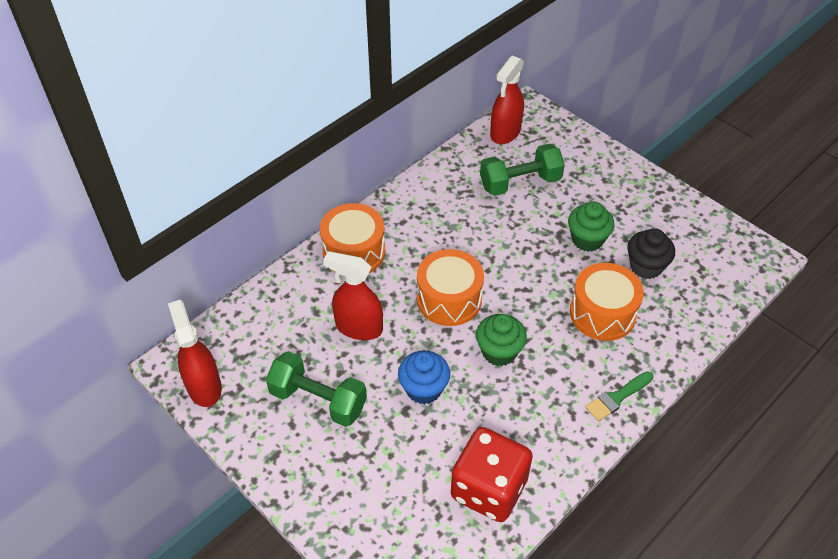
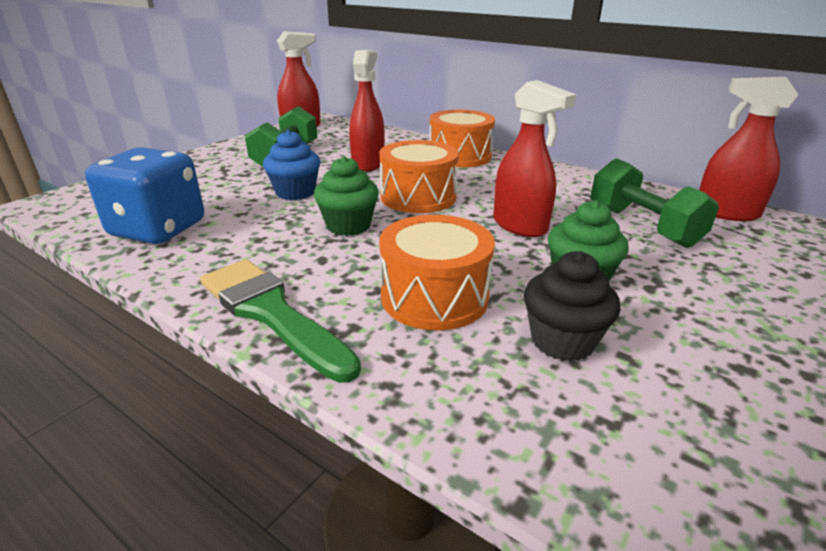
camera: 80 degrees right, 20 degrees down
(488, 489) = (158, 229): red dice -> blue dice
(512, 247) = (520, 226): none -> red spray bottle
(617, 397) = (272, 313): green brush -> green brush, size x1.75

